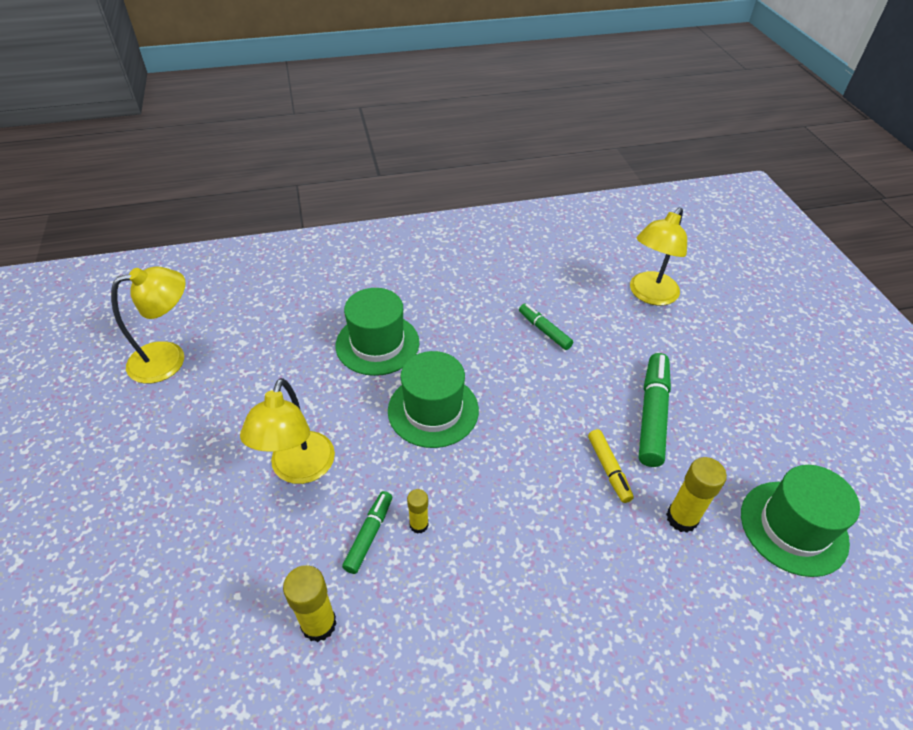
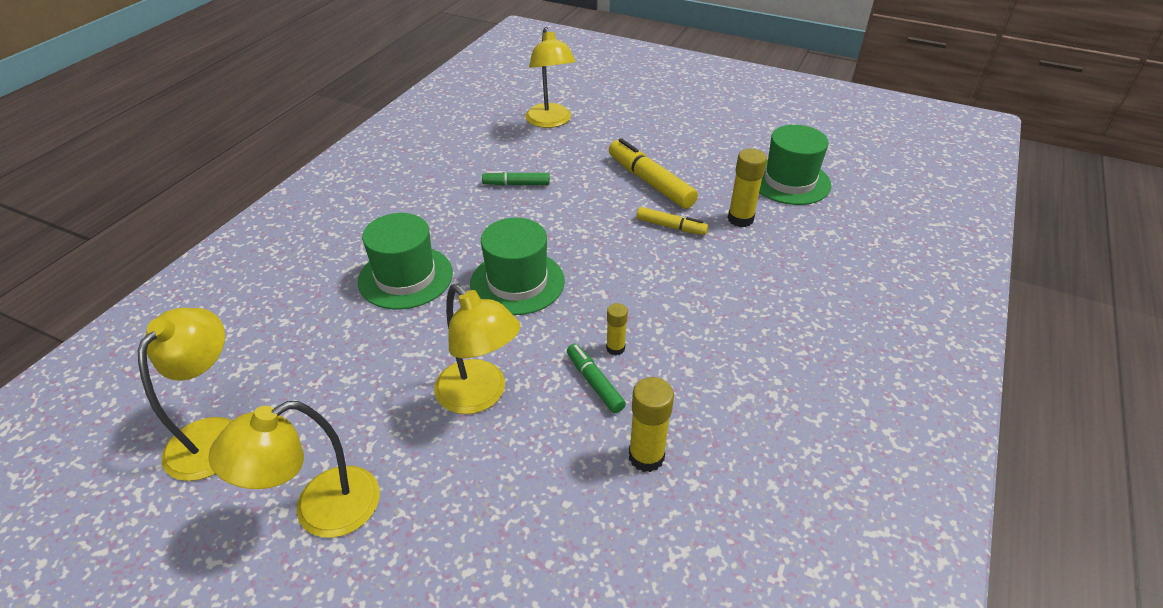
camera: 50 degrees left, 5 degrees down
(144, 455) = (320, 511): none -> yellow lamp
(652, 414) = (650, 182): green marker -> yellow marker

